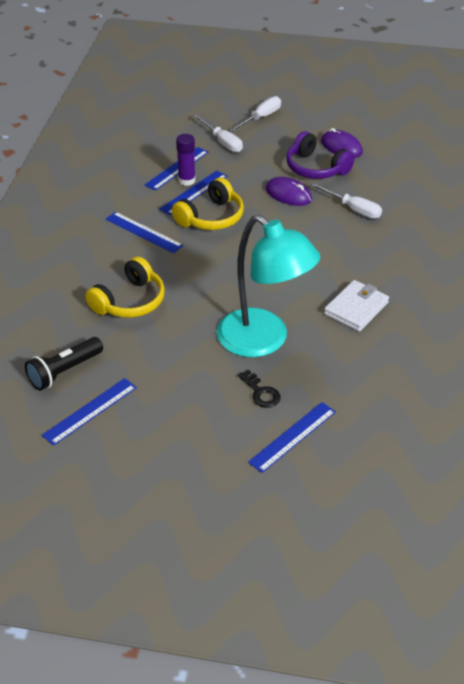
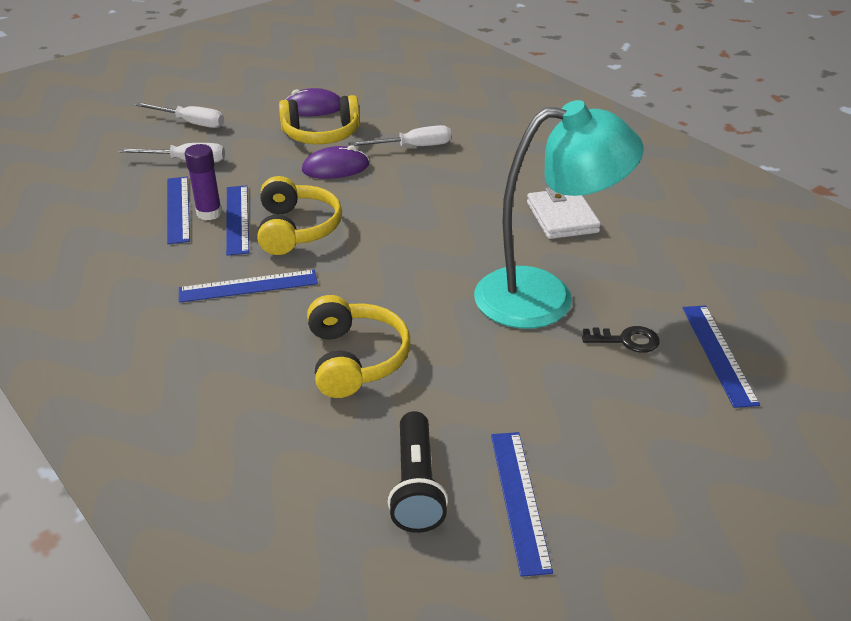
camera: 50 degrees left, 5 degrees down
(261, 118) = (191, 123): white screwdriver -> white screwdriver turned 120 degrees clockwise
(316, 168) = (321, 135): purple headphones -> yellow headphones

